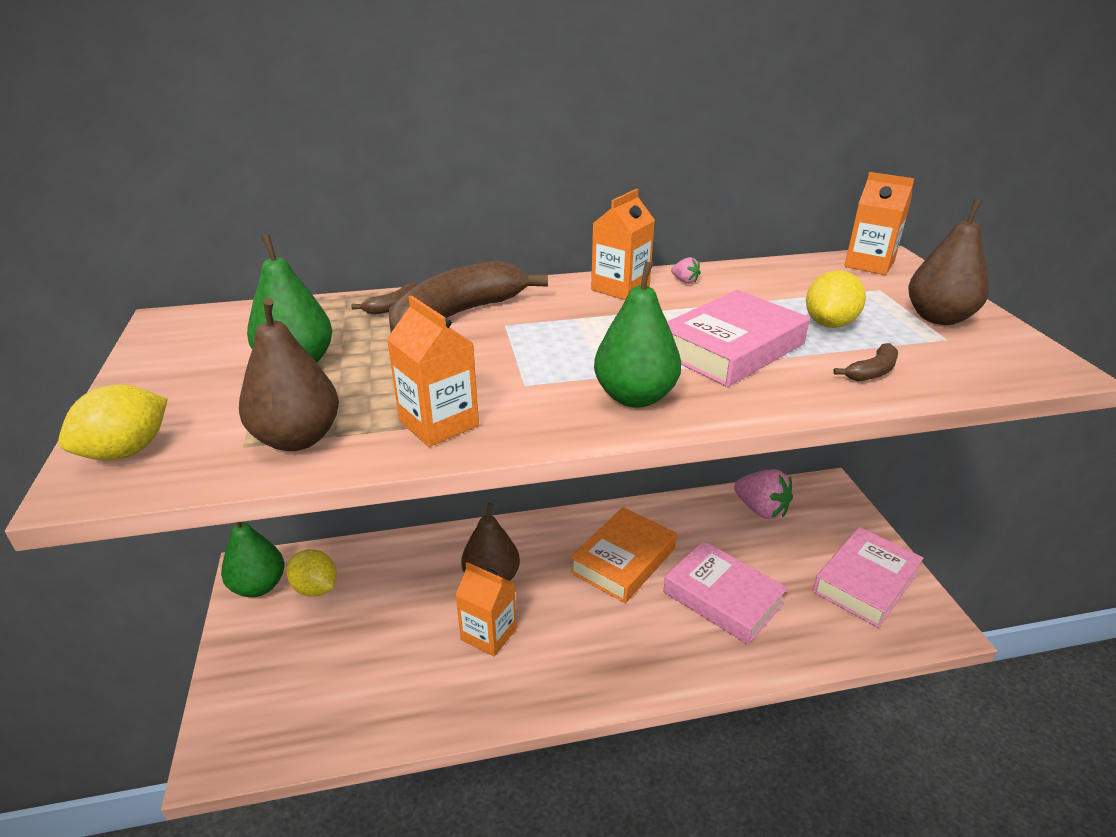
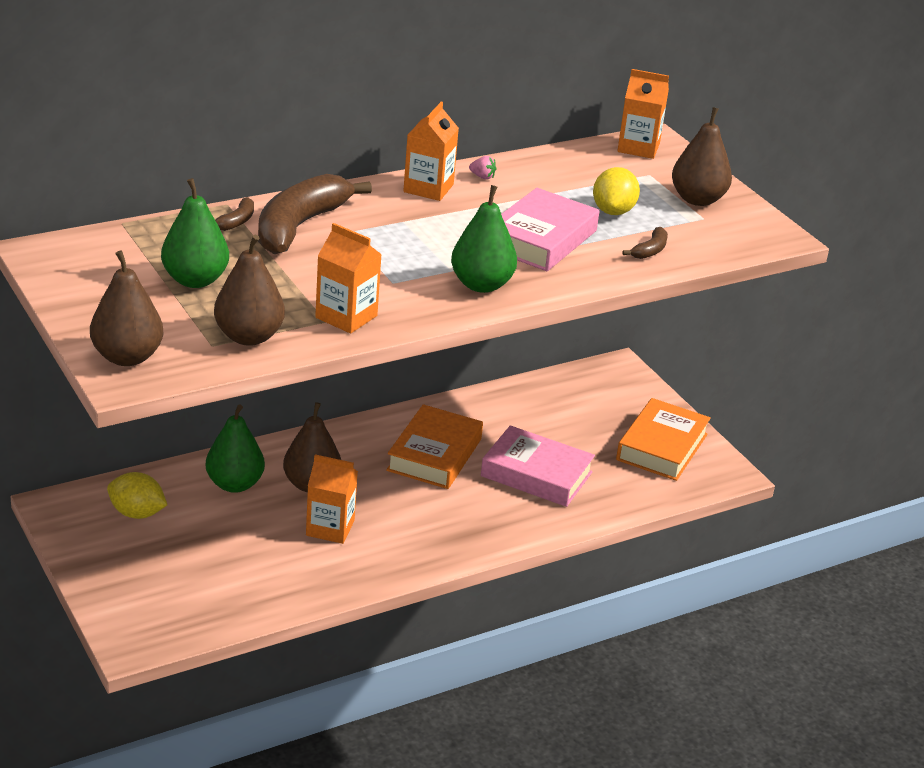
camera: 20 degrees left, 0 degrees up
(126, 451) = (127, 357): yellow lemon -> brown pear
(259, 586) = (76, 518): green pear -> green pear (234, 484)
(761, 510) = (556, 395): pink strawberry -> none
(865, 582) = (662, 447): pink book -> orange book

